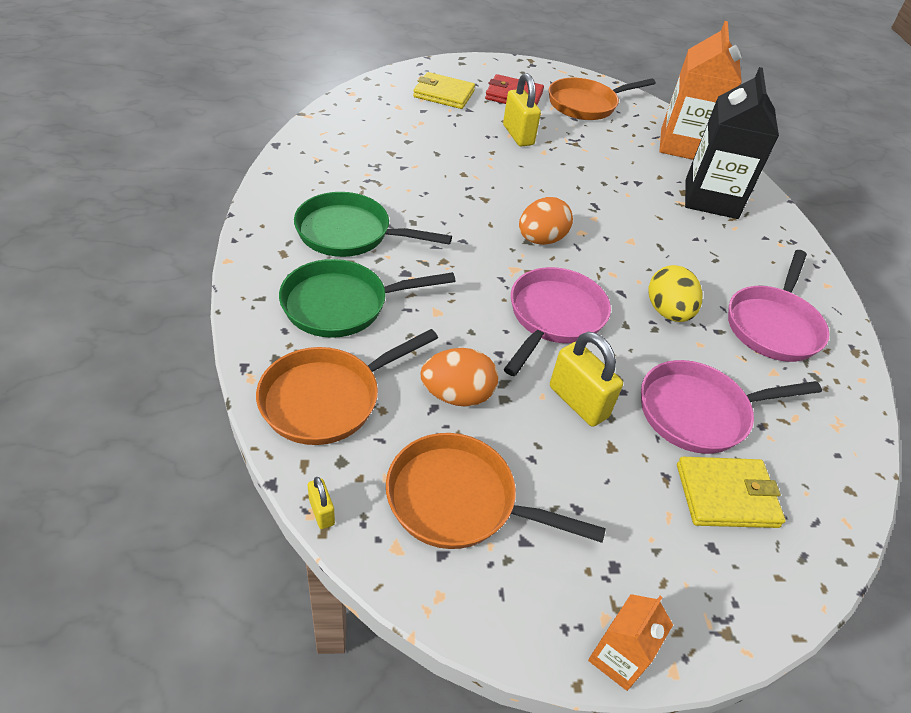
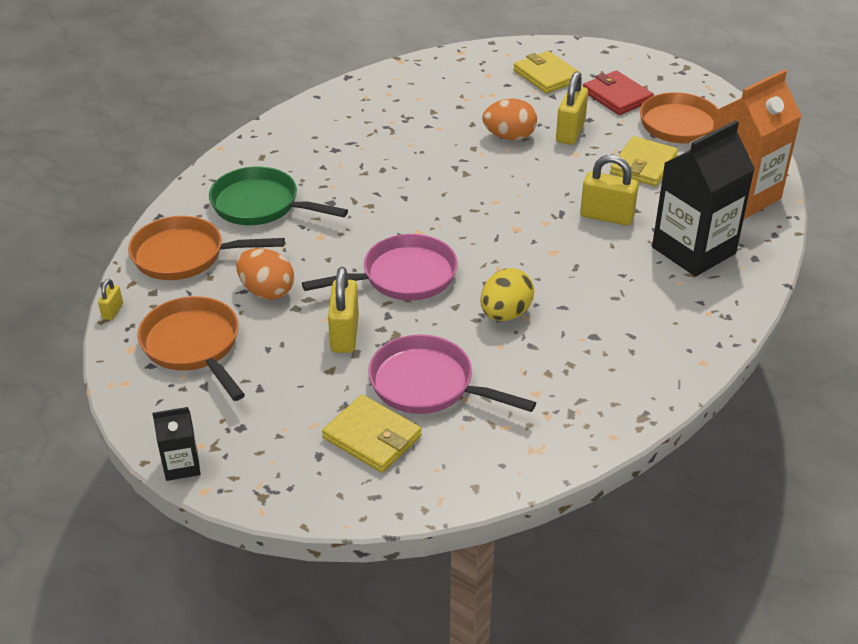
camera: 45 degrees right, 5 degrees down
(349, 233) = (324, 160): green pan -> none
(541, 240) = (471, 220): orange egg -> orange egg (509, 137)
(598, 144) = (643, 165): none -> yellow wallet
(618, 657) = (182, 465): orange carton -> black carton
(627, 195) = (606, 216): none -> yellow padlock
(773, 325) = (590, 364): pink pan -> none

